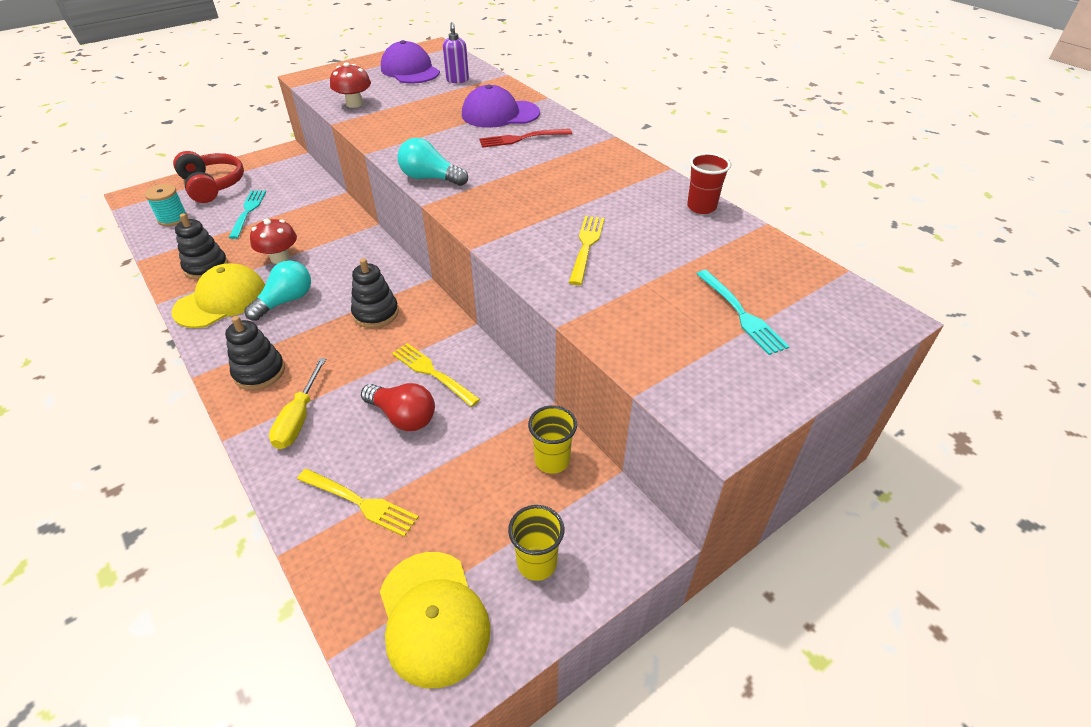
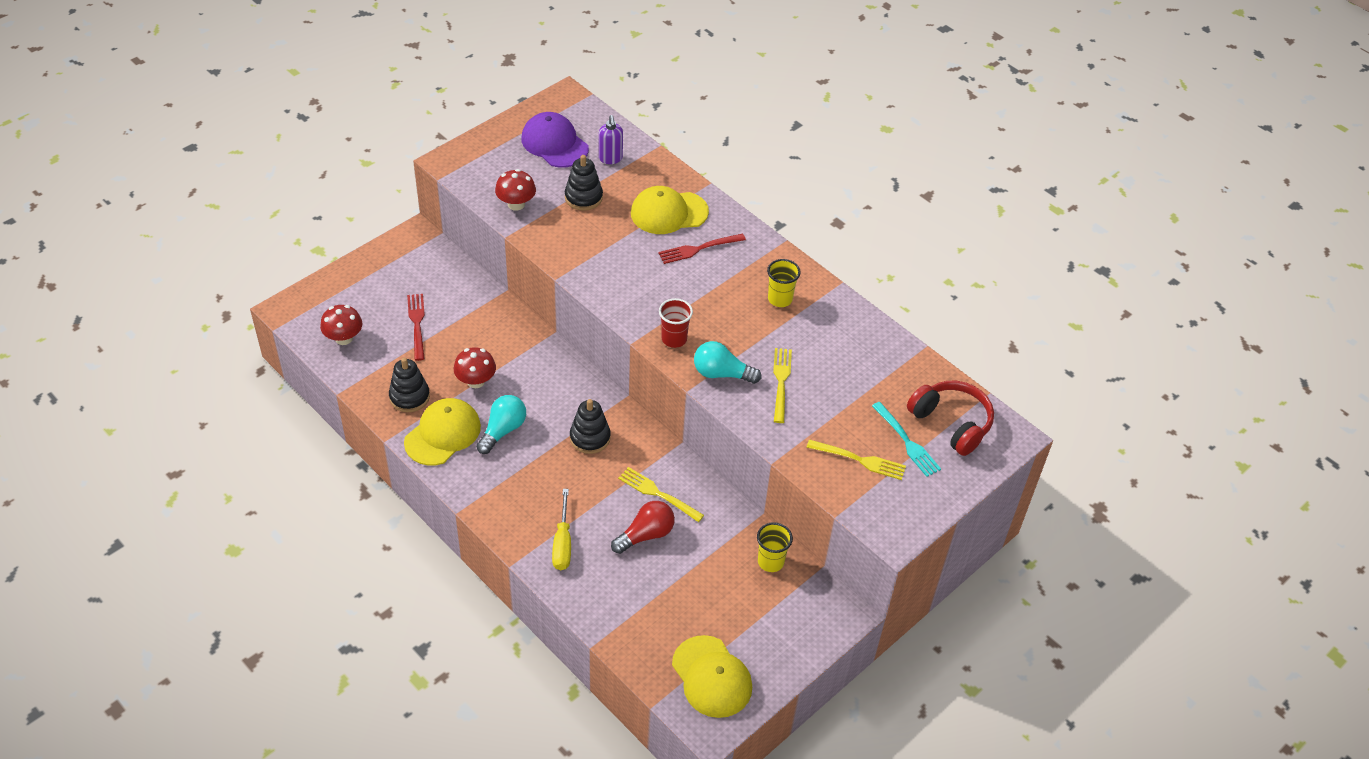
camera: 10 degrees left, 5 degrees up
(173, 218) = (344, 338): turquoise spool -> red mushroom
(212, 185) = (361, 289): red headphones -> red headphones (951, 423)
(248, 211) = (417, 324): turquoise fork -> red fork
(259, 372) = (511, 504): black stacking toy -> black stacking toy (583, 197)
(361, 503) = (636, 606): yellow fork -> yellow fork (860, 460)
(403, 416) = (646, 535): red light bulb -> red light bulb turned 60 degrees counterclockwise
(430, 178) = (627, 309): turquoise light bulb -> turquoise light bulb (722, 373)
(500, 114) = (668, 212): purple cap -> yellow cap
(537, 563) = (773, 637): yellow cup -> yellow cup (780, 299)
(701, 207) = (872, 330): red cup -> red cup (674, 339)

